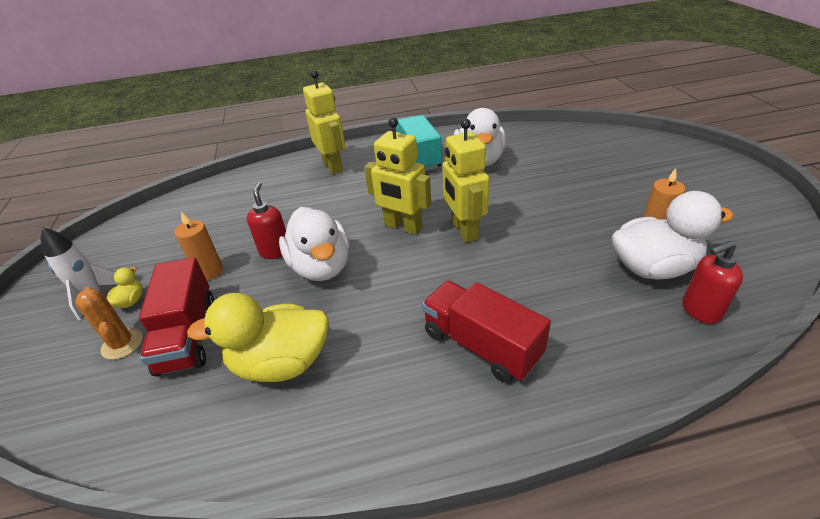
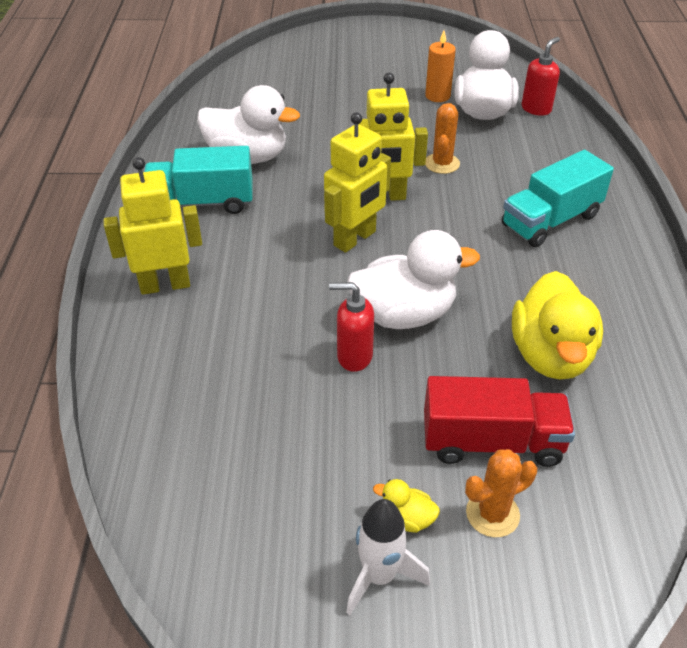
camera: 80 degrees left, 5 degrees up
(209, 271) = (372, 427): orange candle -> none
(481, 345) = (550, 220): red truck -> turquoise truck
(534, 254) = (442, 163): none -> orange cactus
(700, 311) = (536, 109): red soap dispenser -> red soap dispenser turned 135 degrees counterclockwise

